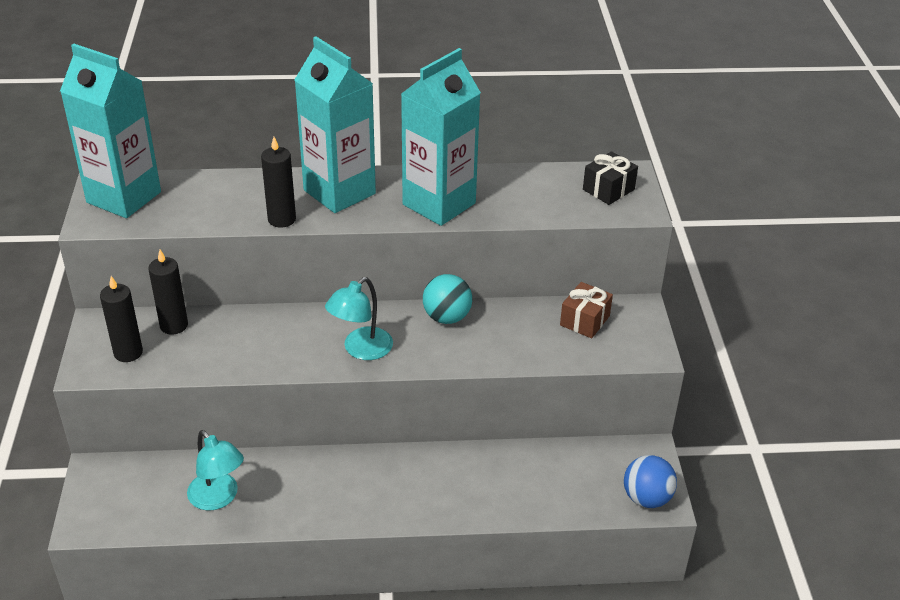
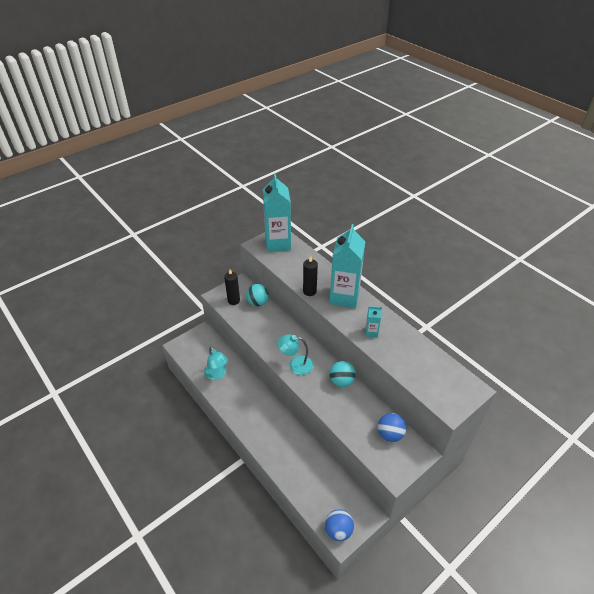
camera: 55 degrees right, 5 degrees up
(174, 325) = (258, 302): black candle -> turquoise ball
(218, 498) = (217, 374): turquoise lamp -> turquoise lamp turned 45 degrees counterclockwise
(439, 204) = (371, 332): turquoise carton -> turquoise carton, size x0.43
(584, 320) = (390, 434): brown gift -> blue ball
(608, 189) = (451, 387): black gift -> none

